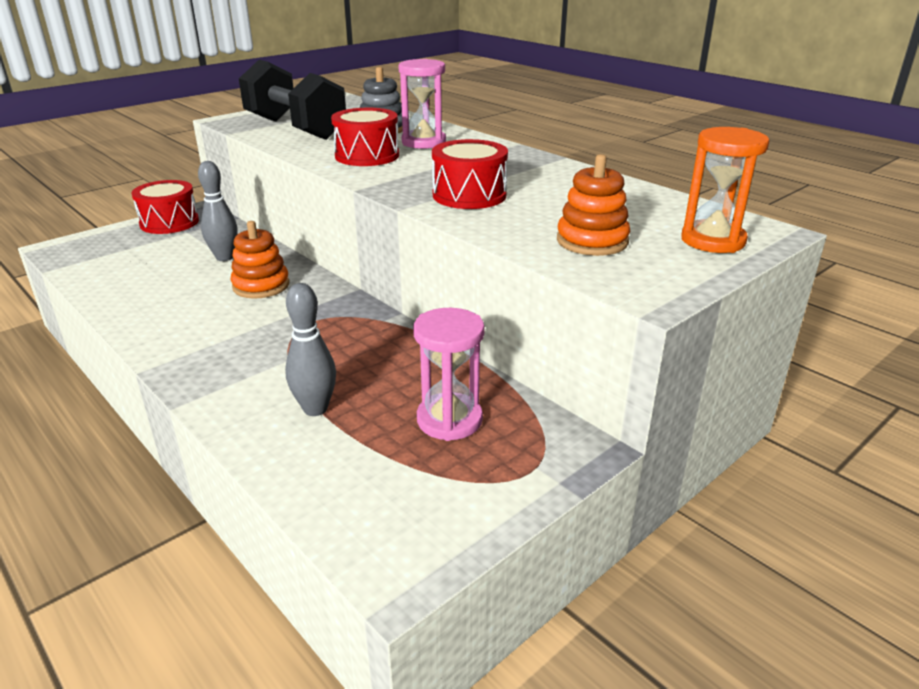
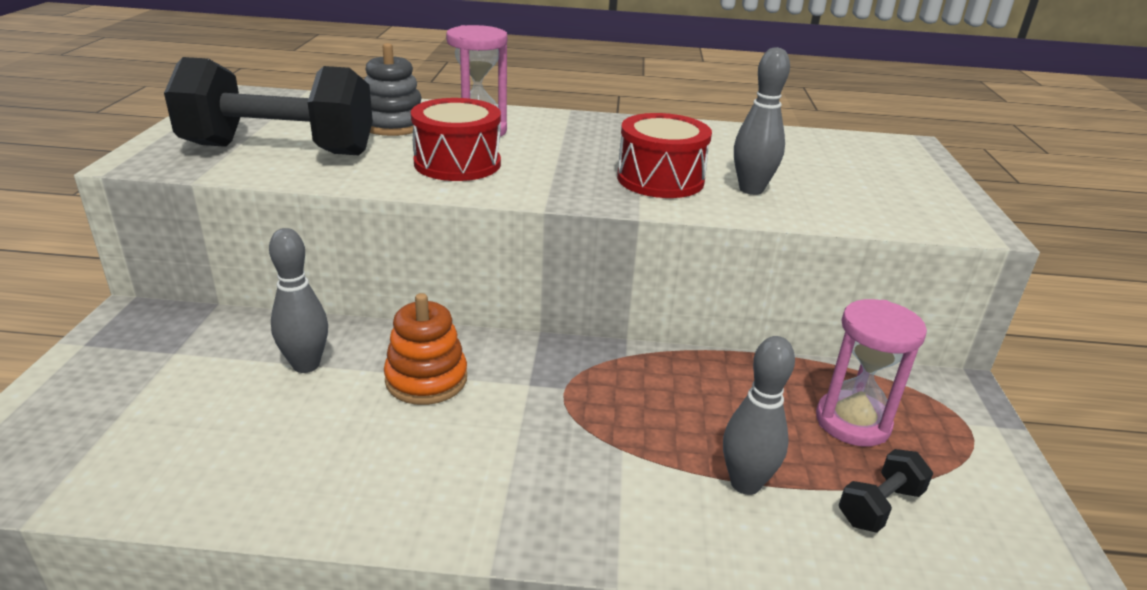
camera: 45 degrees left, 0 degrees up
(169, 222) = (116, 350): red drum -> none
(366, 464) = (879, 506): none -> black dumbbell
(520, 218) = (751, 189): none -> grey bowling pin
(592, 241) = (843, 193): orange stacking toy -> none
(713, 241) = (901, 164): orange hourglass -> none

